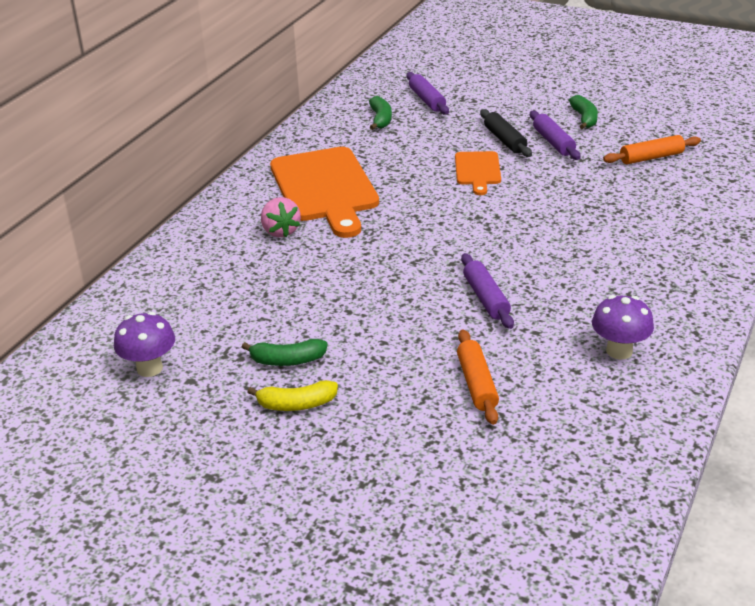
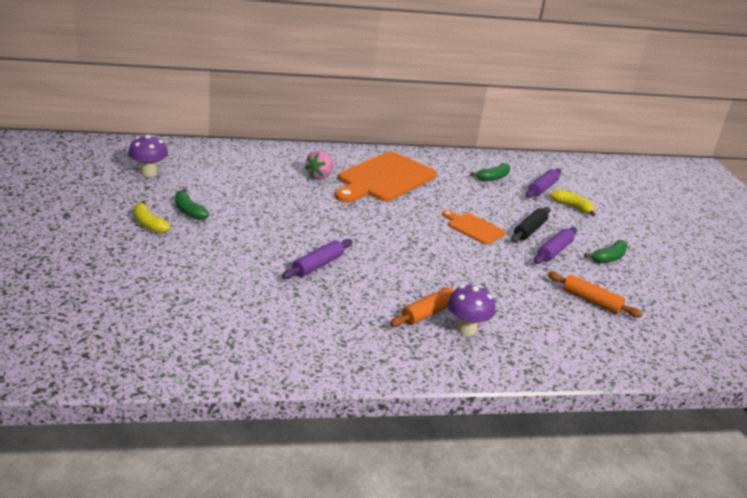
camera: 50 degrees right, 5 degrees down
(477, 98) = (572, 207): none -> yellow banana
(477, 170) = (474, 228): orange cutting board -> orange cutting board turned 75 degrees clockwise
(477, 384) = (217, 282): orange rolling pin -> orange rolling pin (428, 313)
(619, 351) = (304, 334): purple mushroom -> purple mushroom (466, 329)

